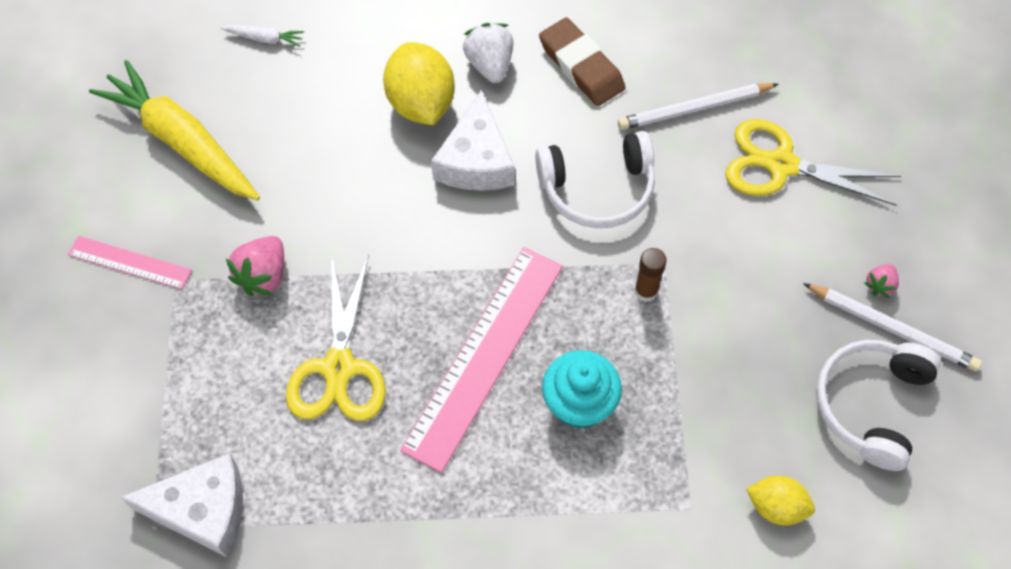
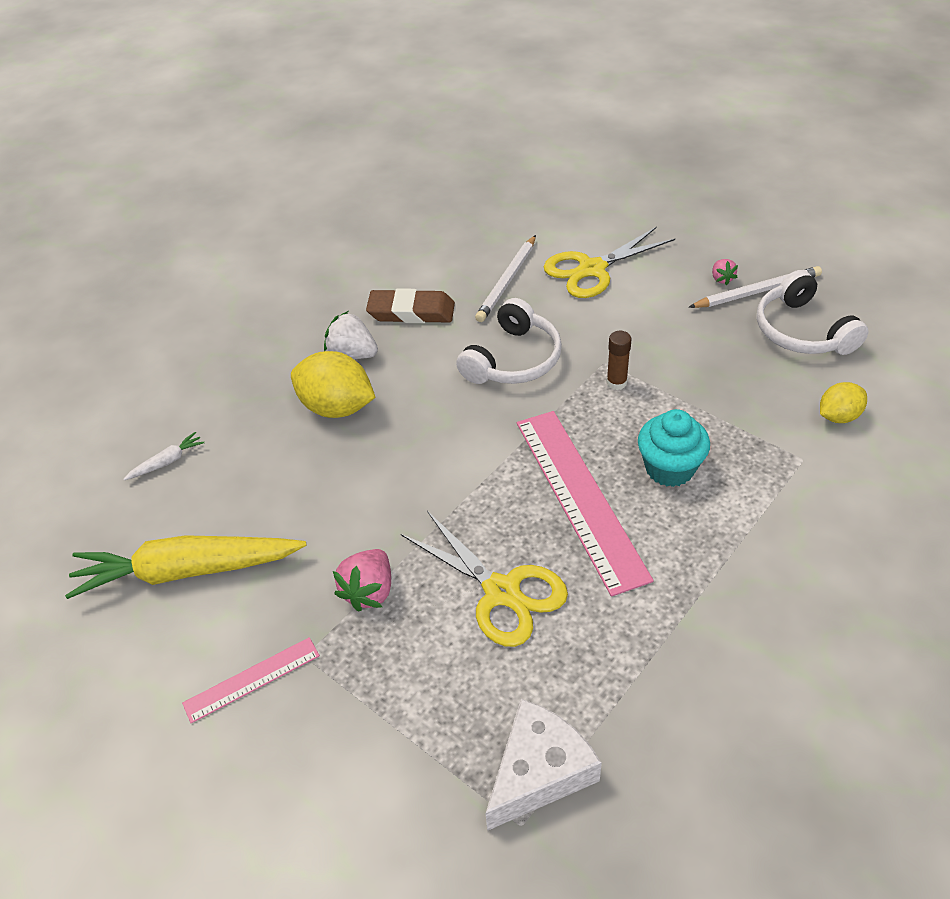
camera: 45 degrees left, 15 degrees down
(263, 275) = (369, 591): pink strawberry -> pink strawberry turned 45 degrees clockwise
(476, 160) = (418, 406): white cheese -> none

